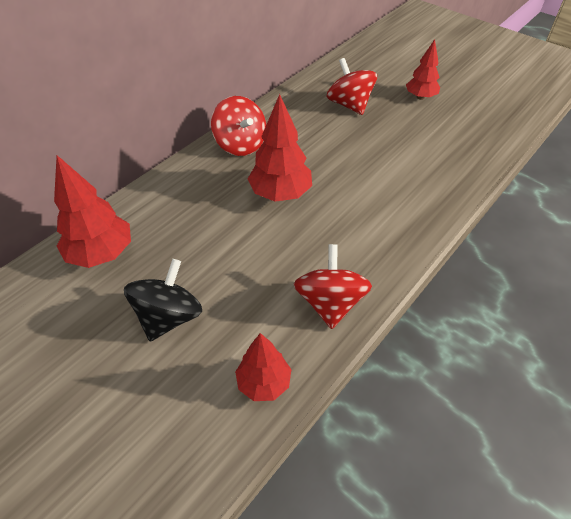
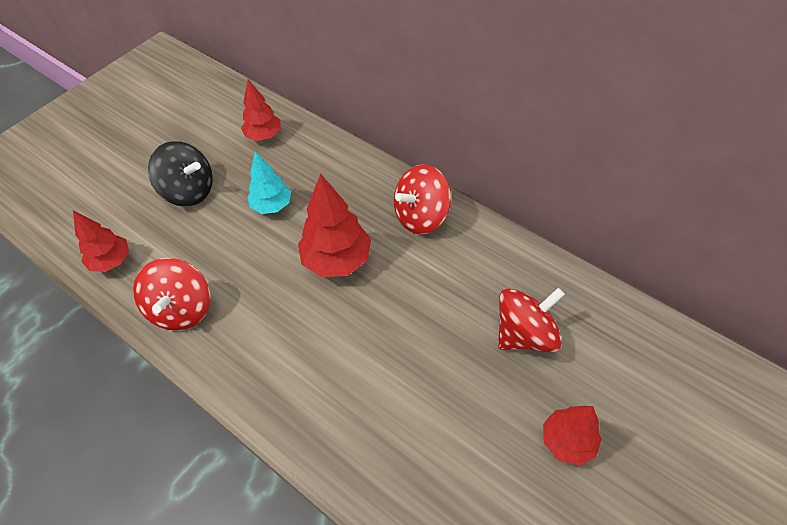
camera: 90 degrees right, 5 degrees up
(101, 254) = (264, 136): red tree -> red tree, size x0.65
(208, 241) = (272, 206): none -> turquoise tree
(330, 303) = (182, 309): red spinning top -> red spinning top turned 90 degrees clockwise

